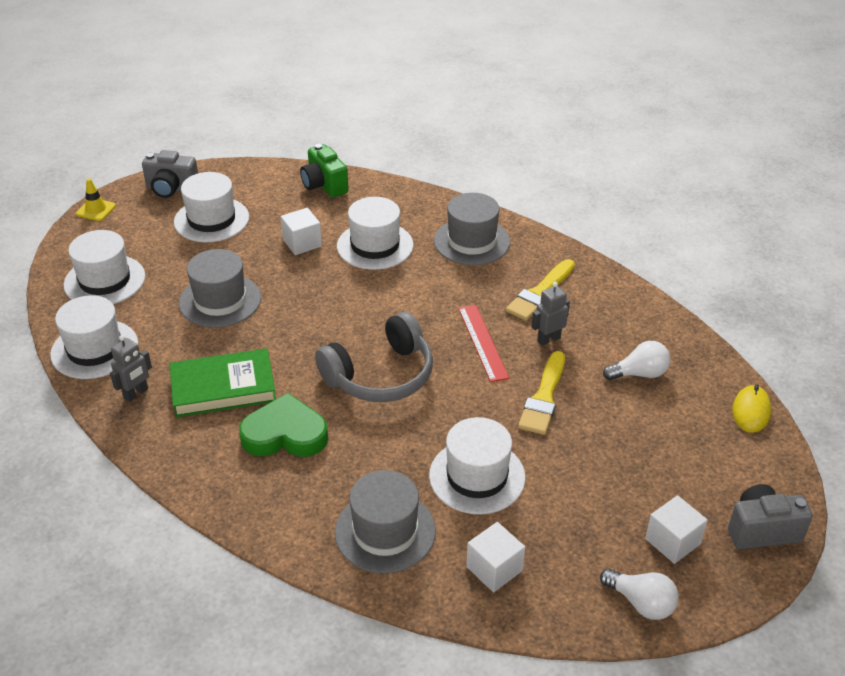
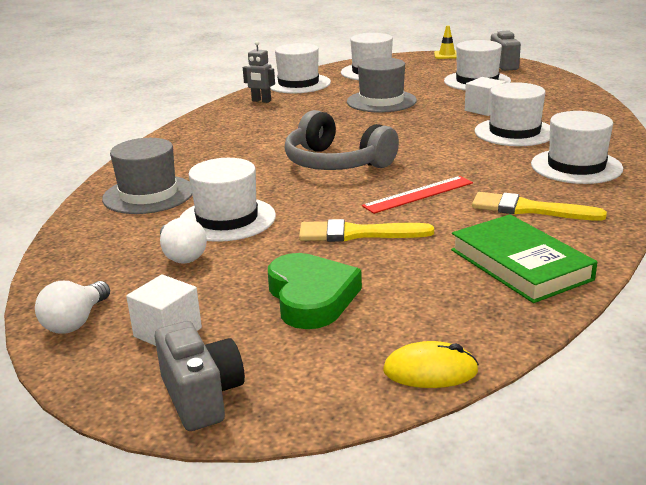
camera: 75 degrees right, 15 degrees down
(223, 388) = (283, 120): green book -> green book (520, 264)
(285, 434) = (244, 145): green heart -> green heart (311, 297)
(324, 185) = (577, 102): green camera -> none
(472, 241) = (576, 166): grey hat -> white hat
(494, 569) = (113, 243): white cube -> none
(548, 339) = (454, 224): grey robot -> none
(639, 374) = (440, 281): white light bulb -> white light bulb (182, 255)

